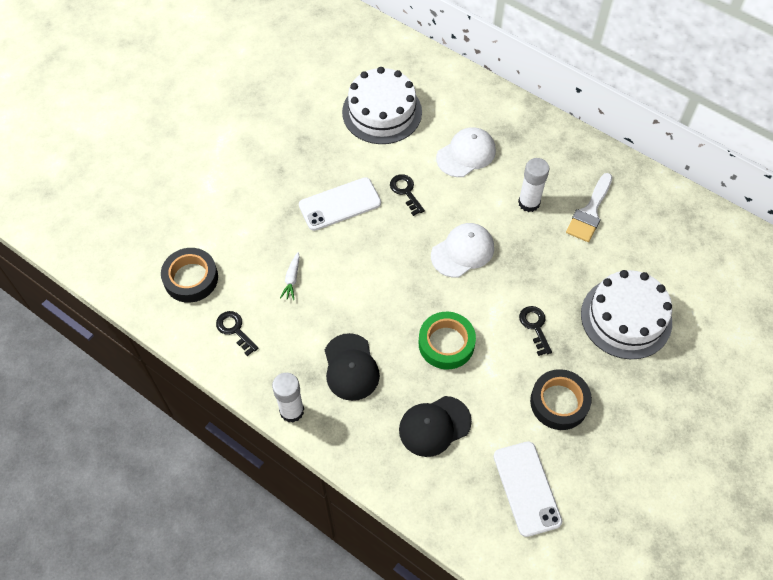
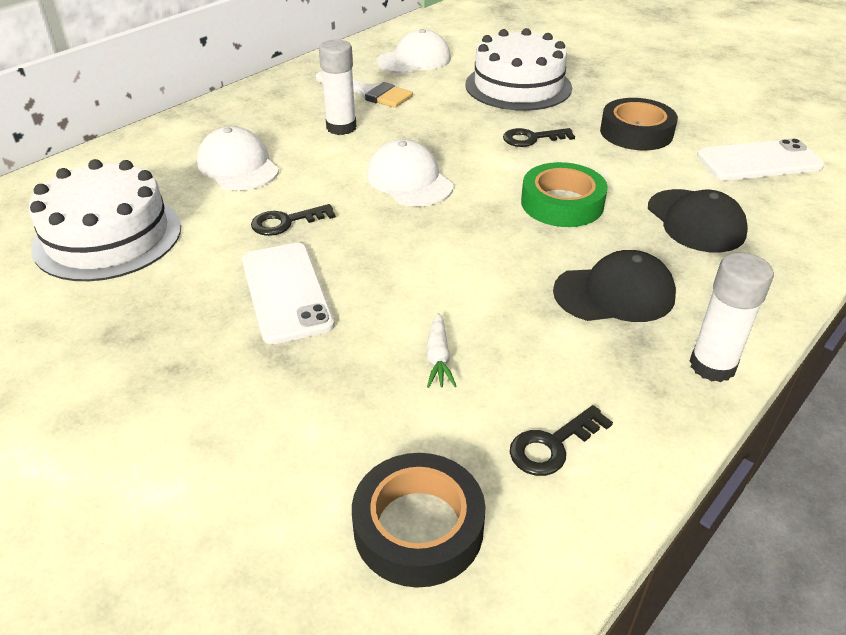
camera: 85 degrees left, 20 degrees down
(292, 279) = (438, 358): white carrot -> white carrot turned 75 degrees clockwise
(659, 238) = (414, 60): none -> white cap

